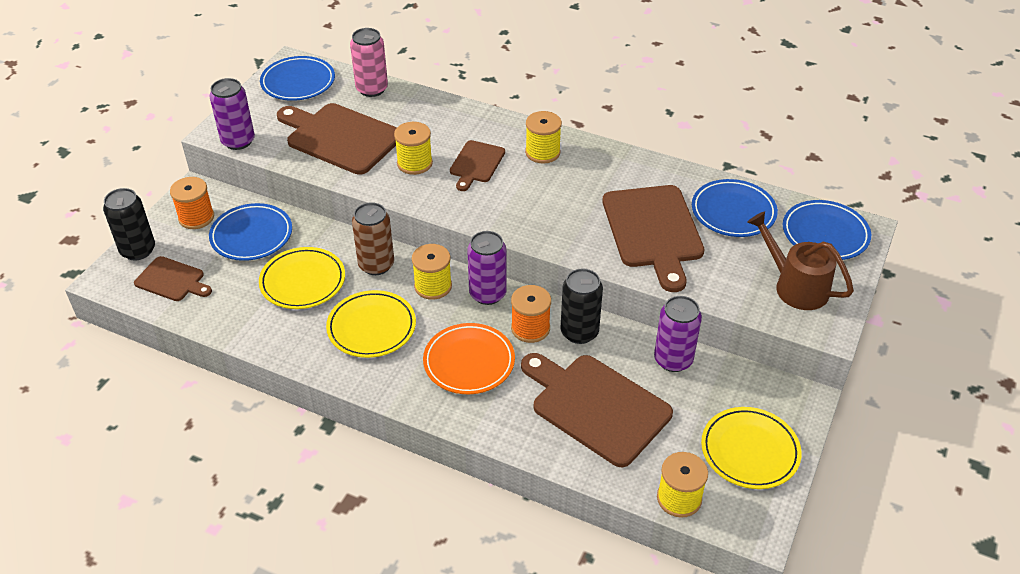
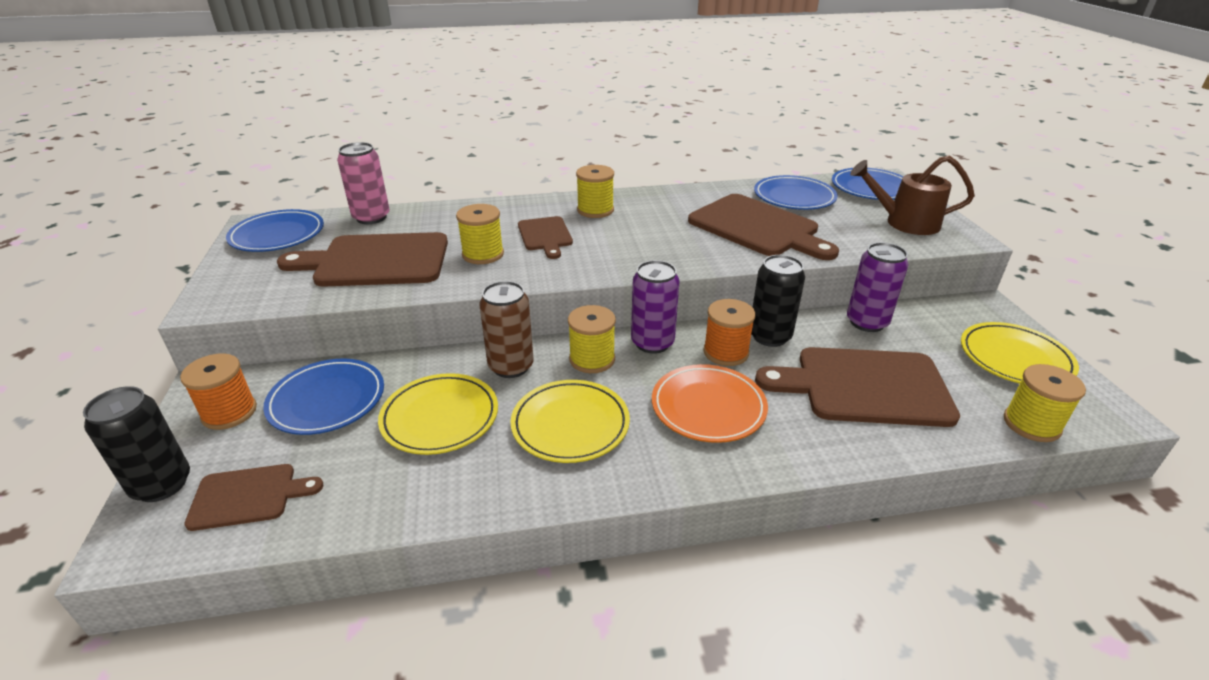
camera: 35 degrees left, 10 degrees down
(238, 141) = (245, 303): purple can -> none

